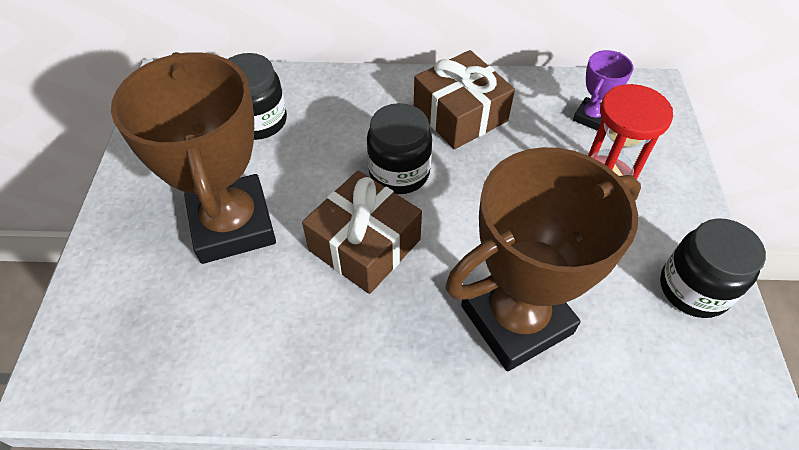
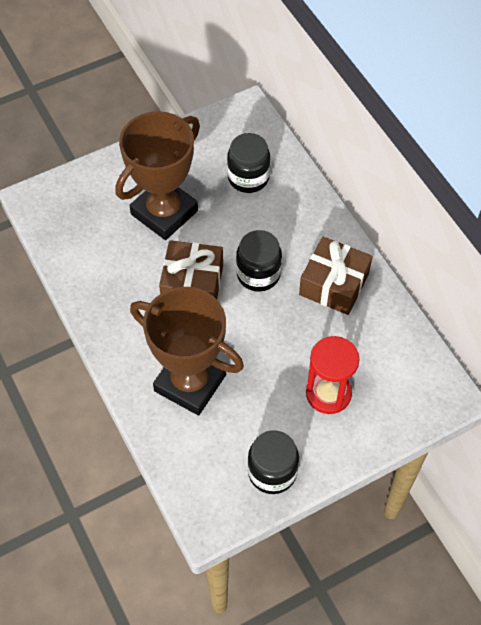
camera: 60 degrees right, 5 degrees up
(591, 117) = (389, 365): purple trophy -> none

